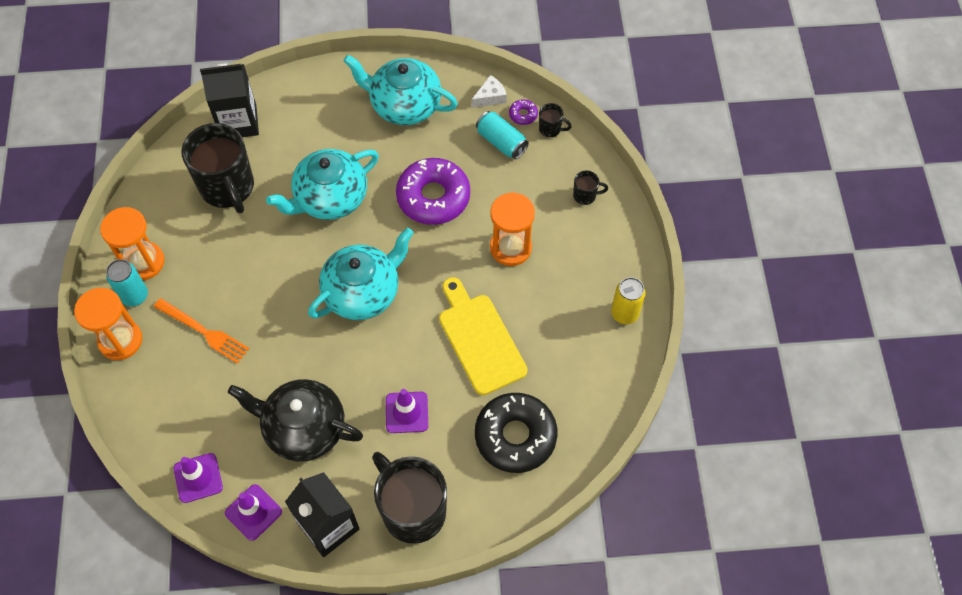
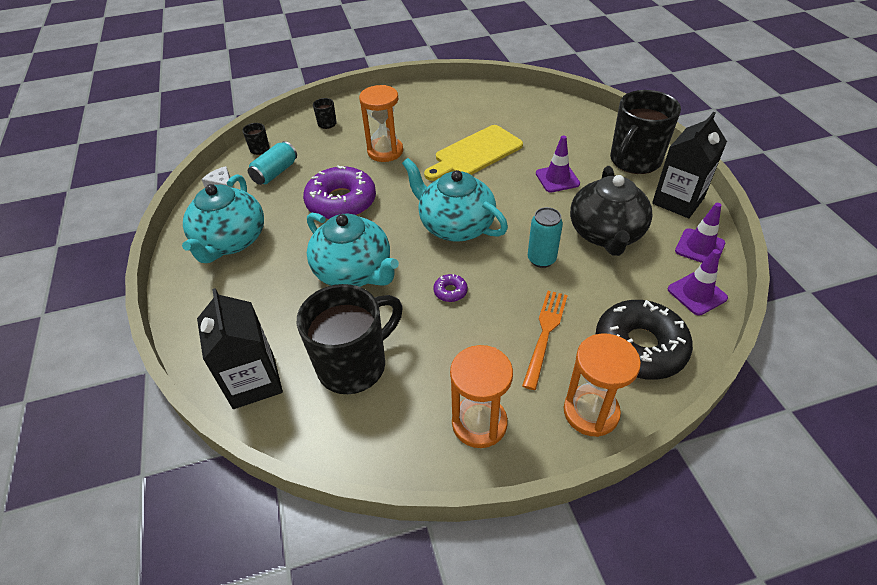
camera: 100 degrees left, 15 degrees down
(135, 296) = (528, 416): turquoise can -> turquoise can (541, 259)
(515, 436) = (547, 125): black donut -> black donut (639, 347)
(523, 115) = (244, 165): purple donut -> purple donut (450, 291)
(624, 313) = (427, 95): yellow can -> none

